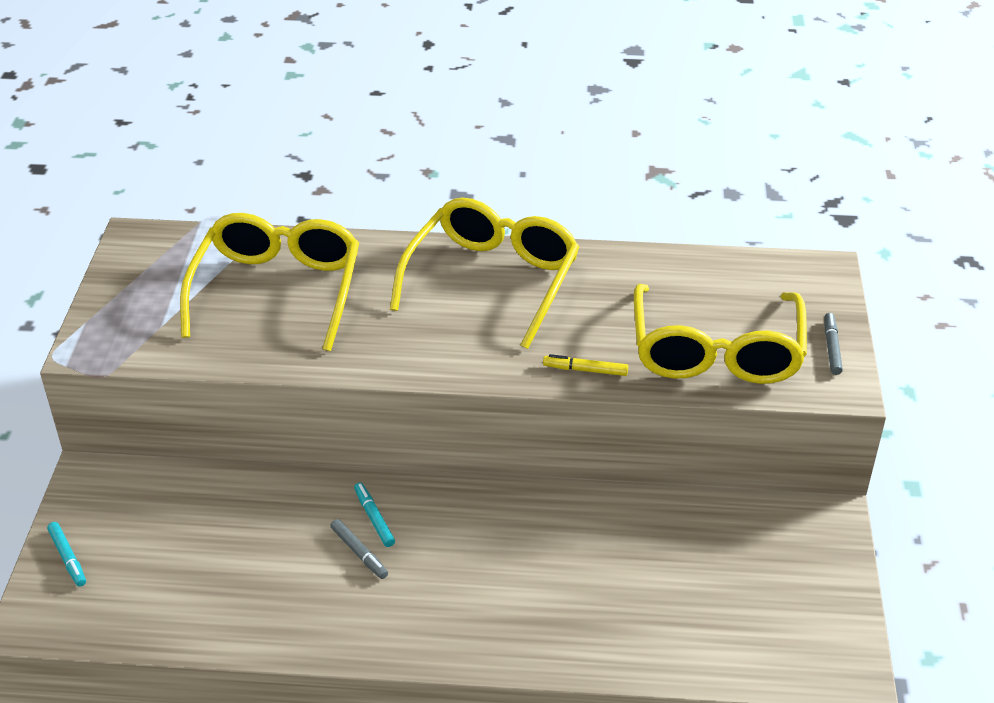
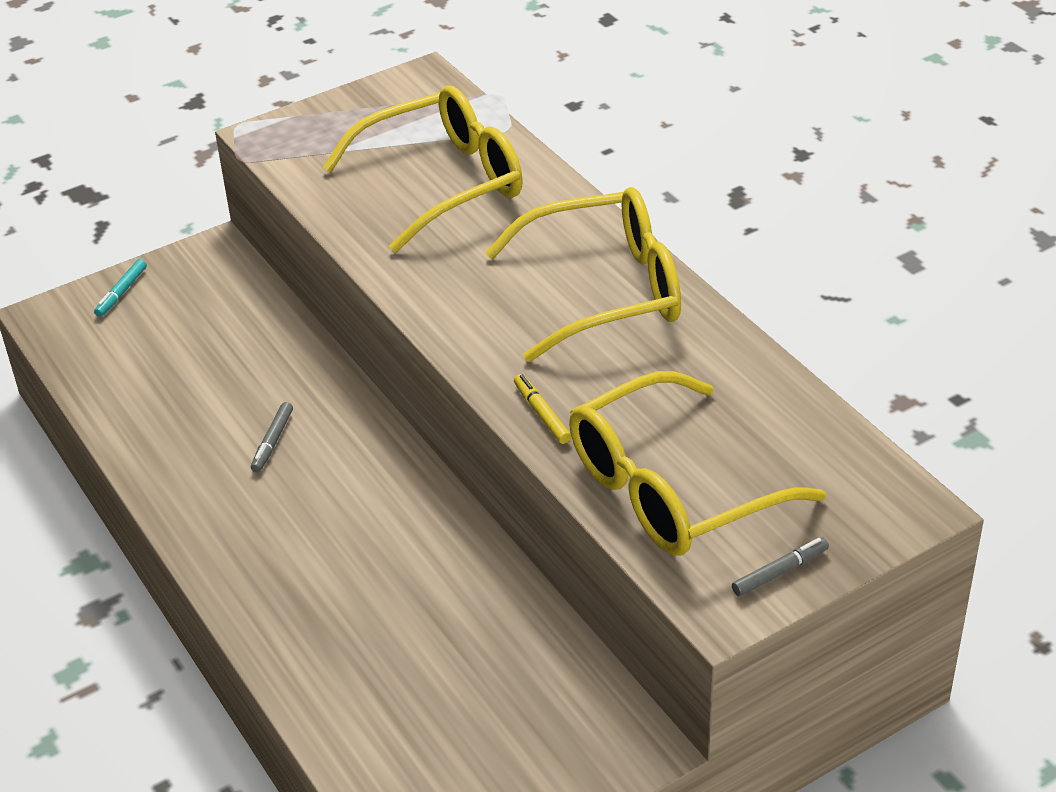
camera: 55 degrees right, 0 degrees up
(374, 518) = (321, 427): turquoise marker -> none

